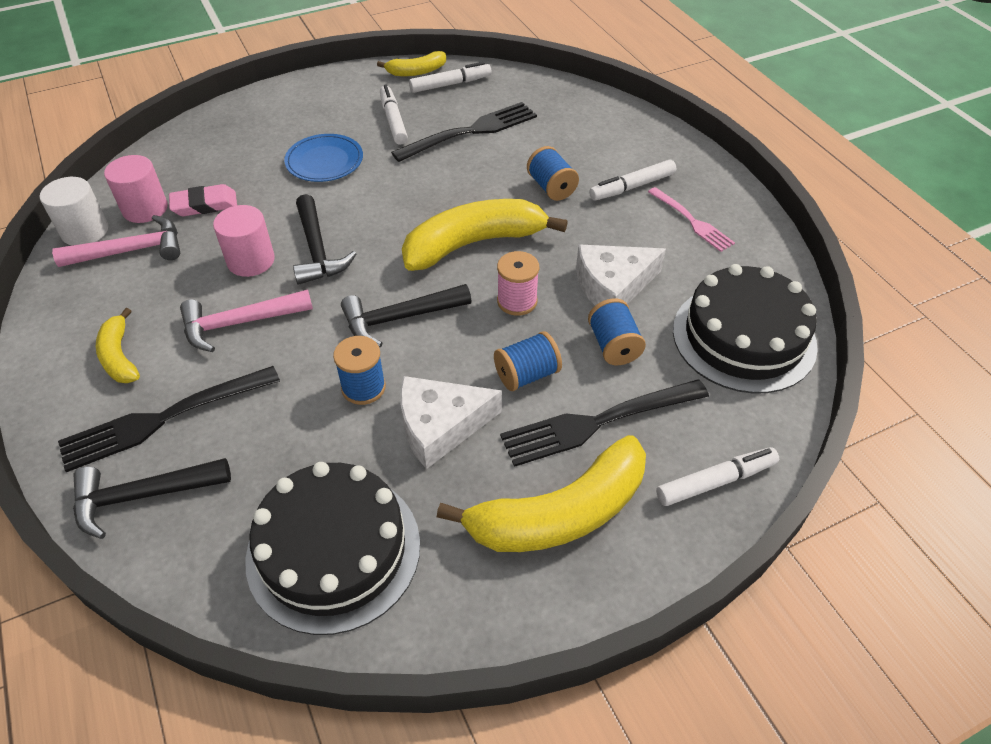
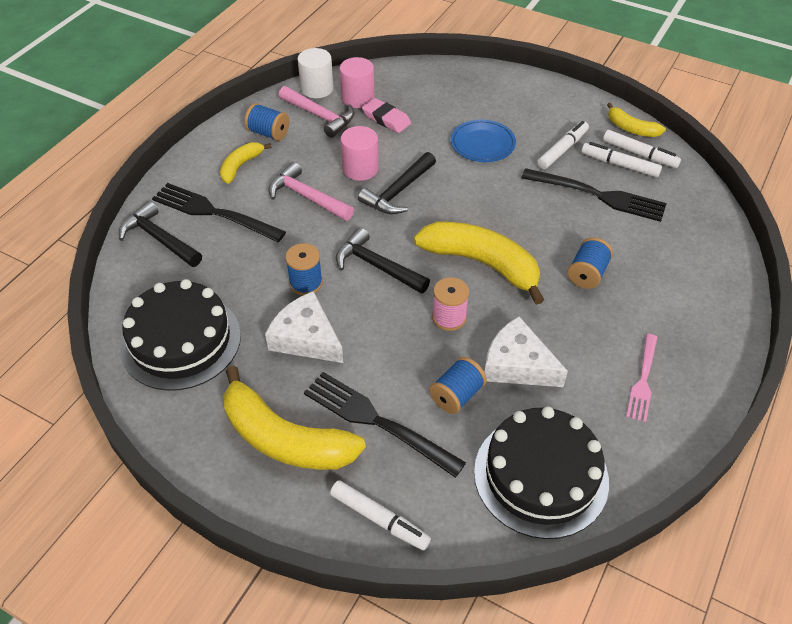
camera: 55 degrees right, 0 degrees up
(527, 375) = (386, 359): blue spool -> blue spool (268, 133)
(632, 187) = (642, 322): white marker -> white marker (619, 165)

